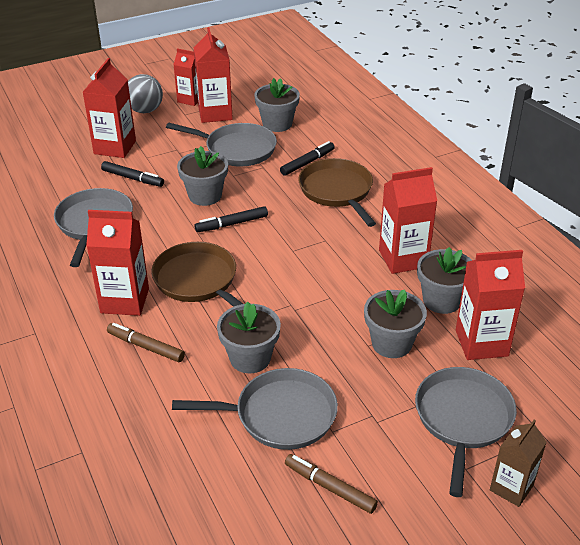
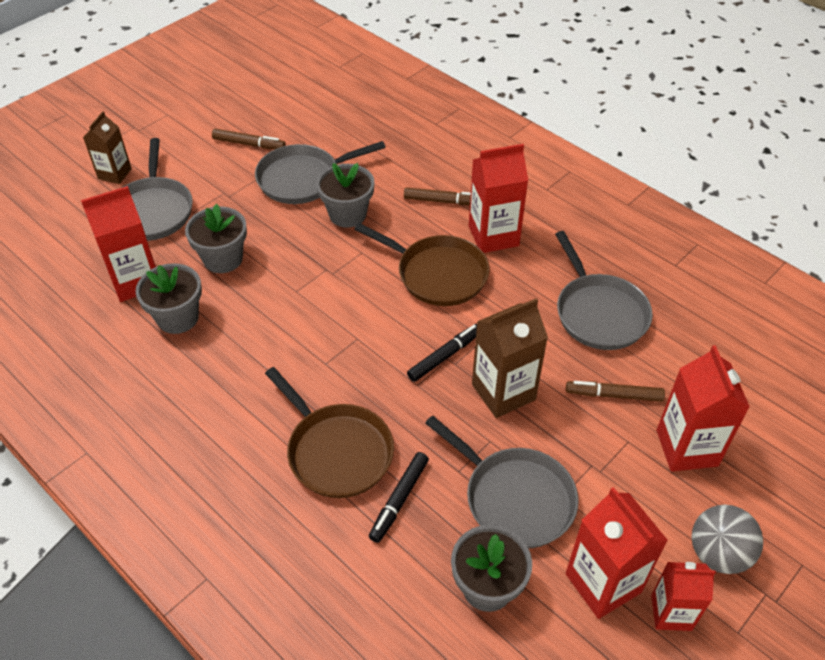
camera: 160 degrees right, 10 degrees up
(133, 178) = (613, 395): black marker -> brown marker
(205, 196) = (503, 392): grey flower pot -> brown carton
(237, 149) = (515, 498): grey pan -> grey pan turned 135 degrees counterclockwise
(403, 258) = (227, 361): red carton -> none

